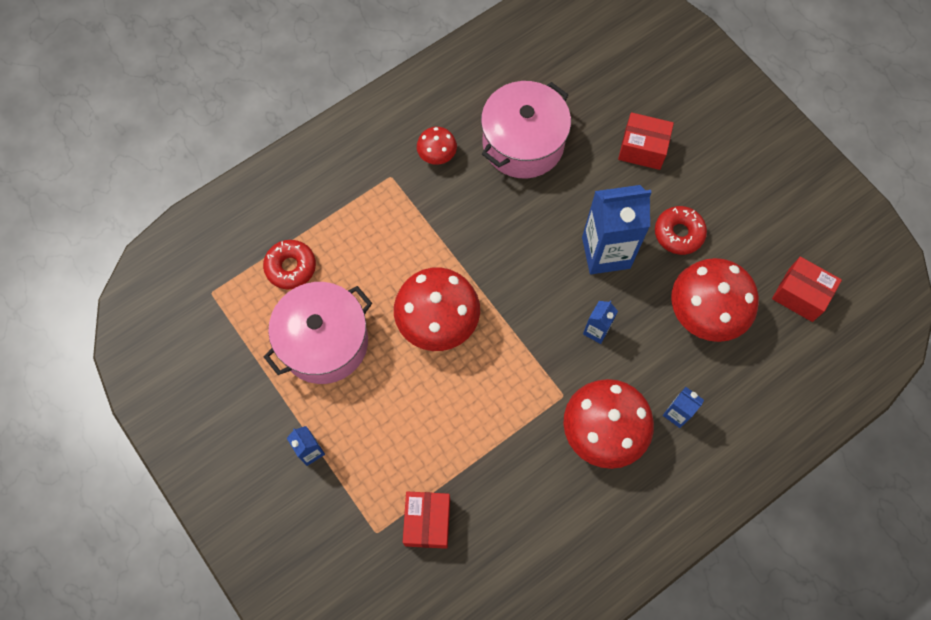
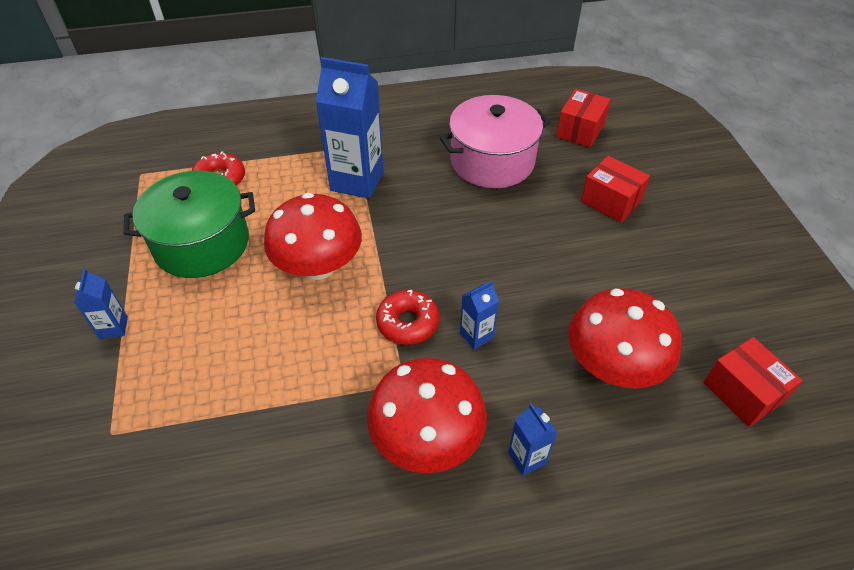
camera: 25 degrees right, 20 degrees down
(324, 342) = (202, 243): pink pot -> green pot
(427, 522) = (170, 447): red box -> red box (580, 130)
(437, 155) = (407, 145): red mushroom -> none
(606, 252) = (526, 271): blue carton -> blue carton (357, 181)
(678, 233) = (616, 282): red donut -> red donut (407, 323)

